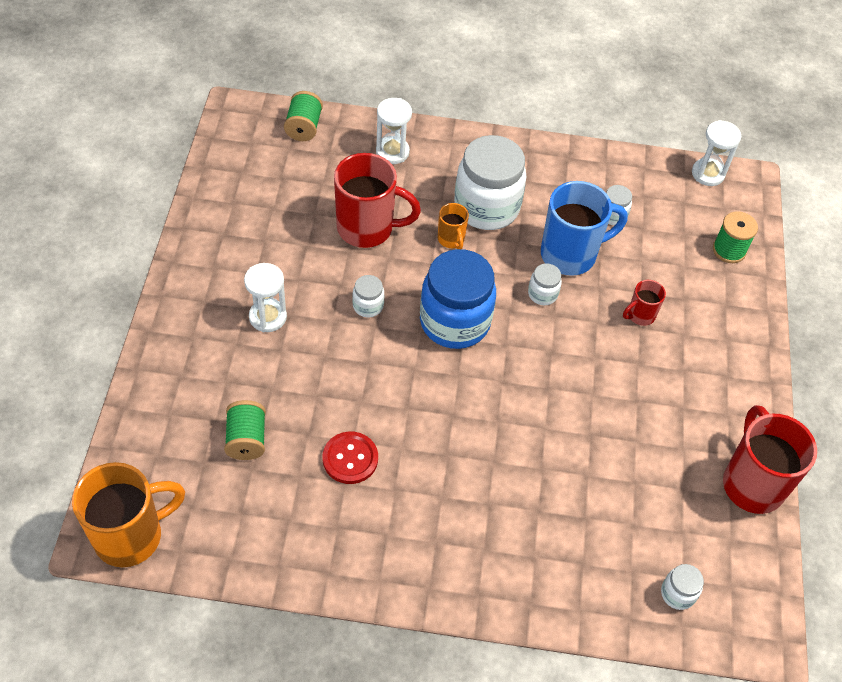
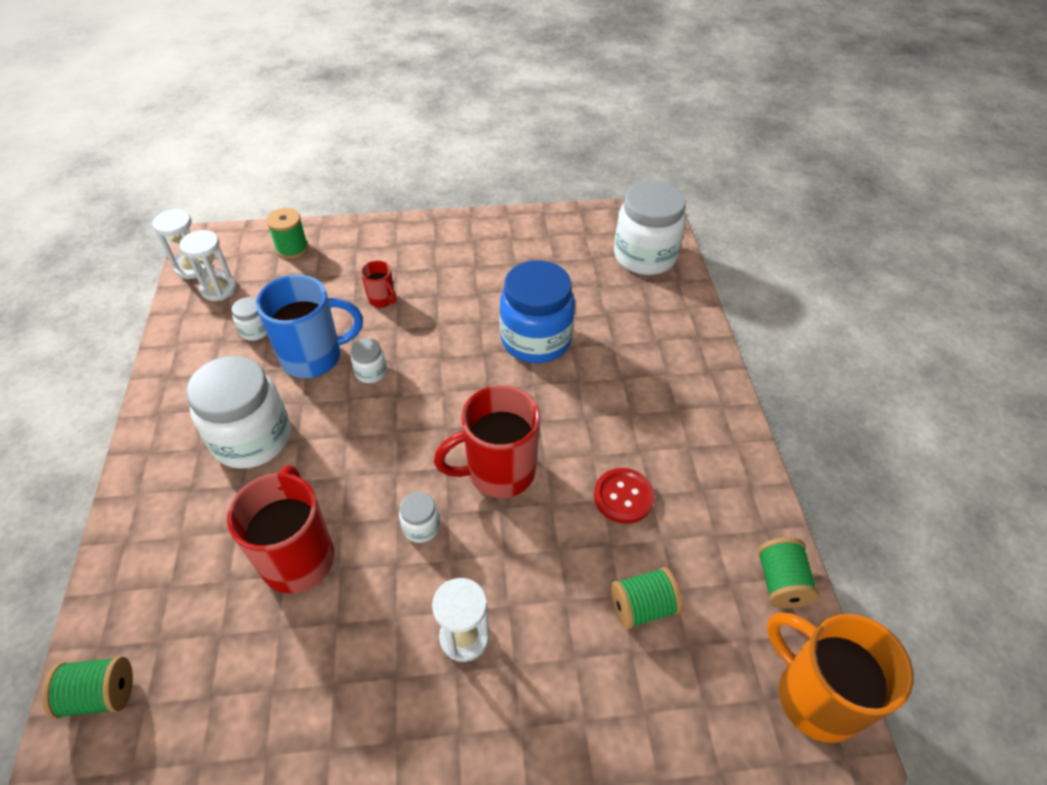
camera: 100 degrees left, 5 degrees down
(227, 554) = (780, 582): none -> green spool
(392, 152) = (157, 558): white hourglass -> white hourglass (219, 289)
(451, 239) = (306, 464): orange mug -> none
(454, 322) = (424, 439): blue jar -> blue jar (536, 340)
(570, 254) = (314, 357): blue mug -> blue mug turned 105 degrees clockwise
(677, 593) = (644, 256): white jar -> white jar, size x2.29
(752, 483) = (533, 224): red mug -> red mug (498, 472)

